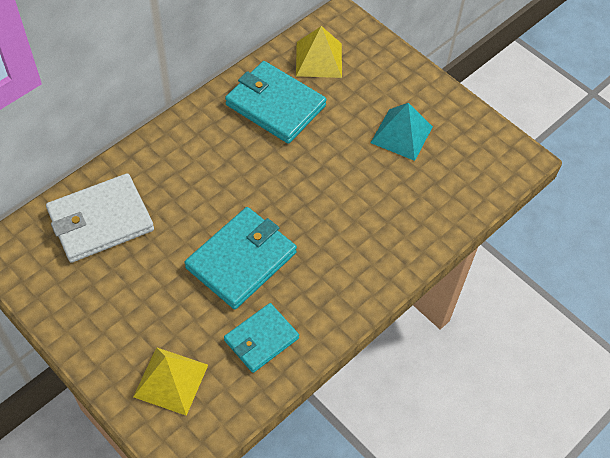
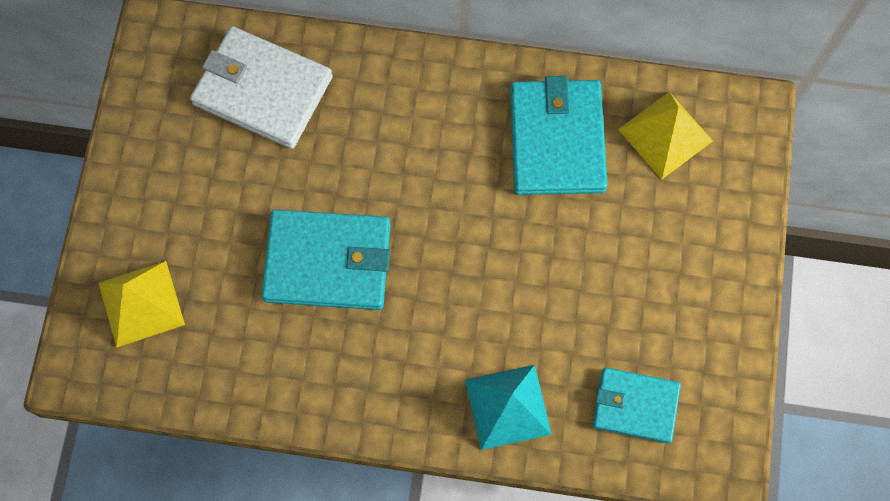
camera: 55 degrees right, 15 degrees up
(261, 339) = (252, 353): turquoise wallet -> turquoise wallet (635, 406)
(401, 134) = (637, 304): turquoise pyramid -> turquoise pyramid (508, 406)

